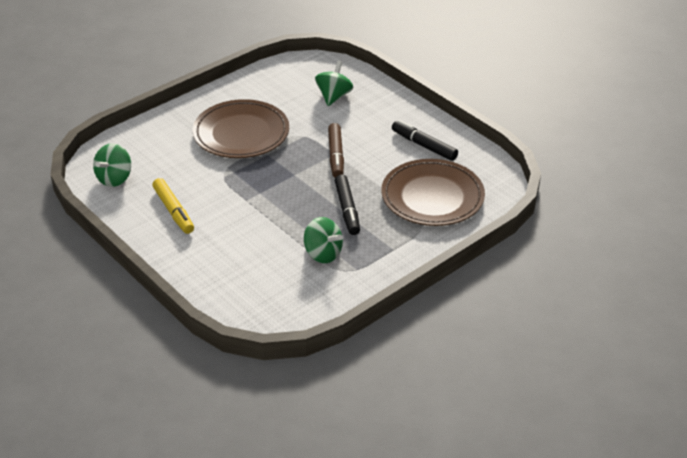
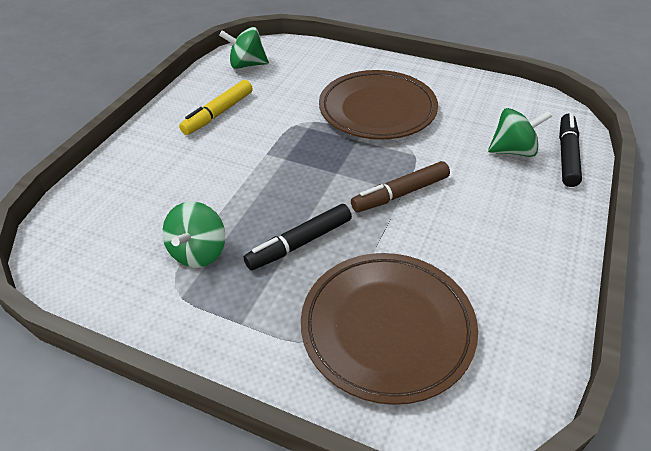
camera: 65 degrees right, 5 degrees up
(424, 145) = (498, 273): black marker -> black marker (566, 155)

